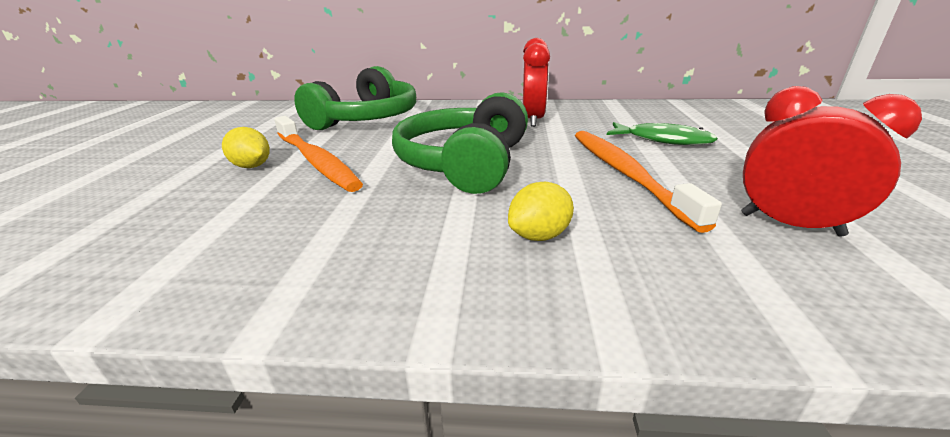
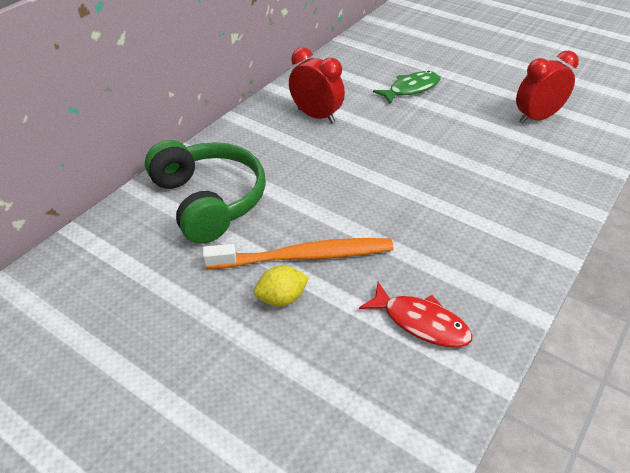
camera: 60 degrees left, 15 degrees up
(226, 237) = (421, 322): none -> red fish
(465, 163) = (379, 182): green headphones -> none
(539, 235) = (500, 194): yellow lemon -> none
(625, 173) = (448, 129): orange toothbrush -> none

